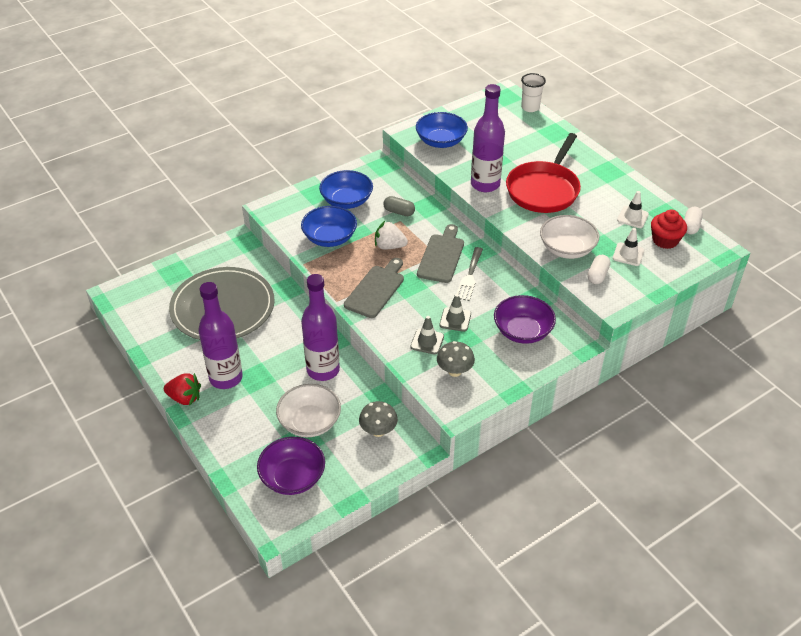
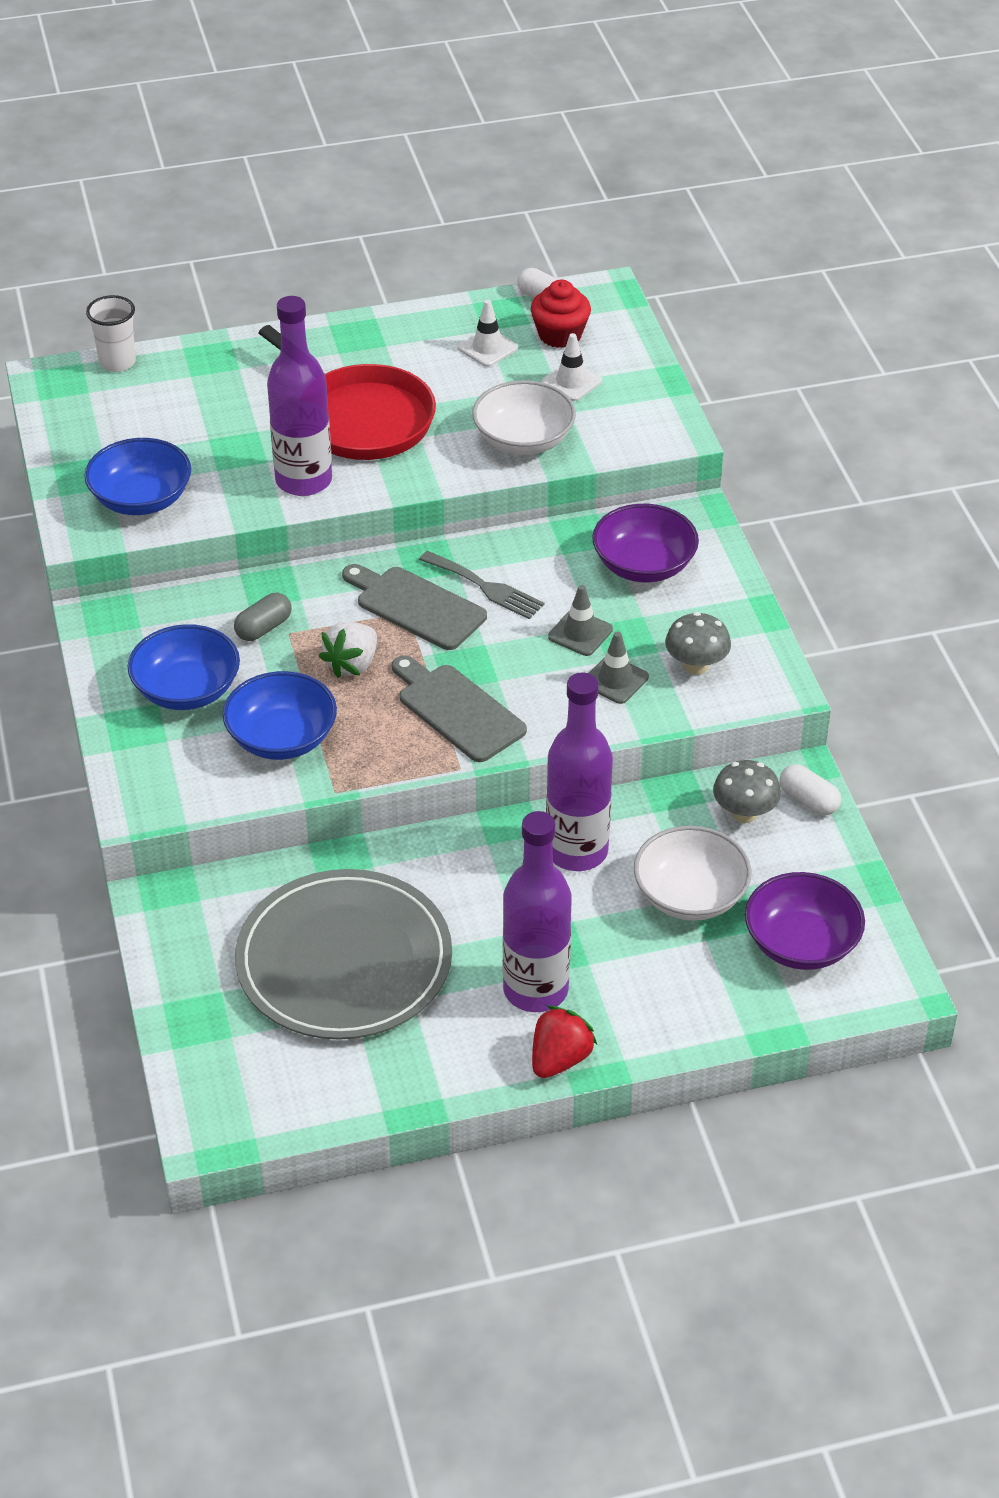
camera: 70 degrees left, 0 degrees up
(597, 275) = (602, 428): white capsule -> white capsule (808, 800)

